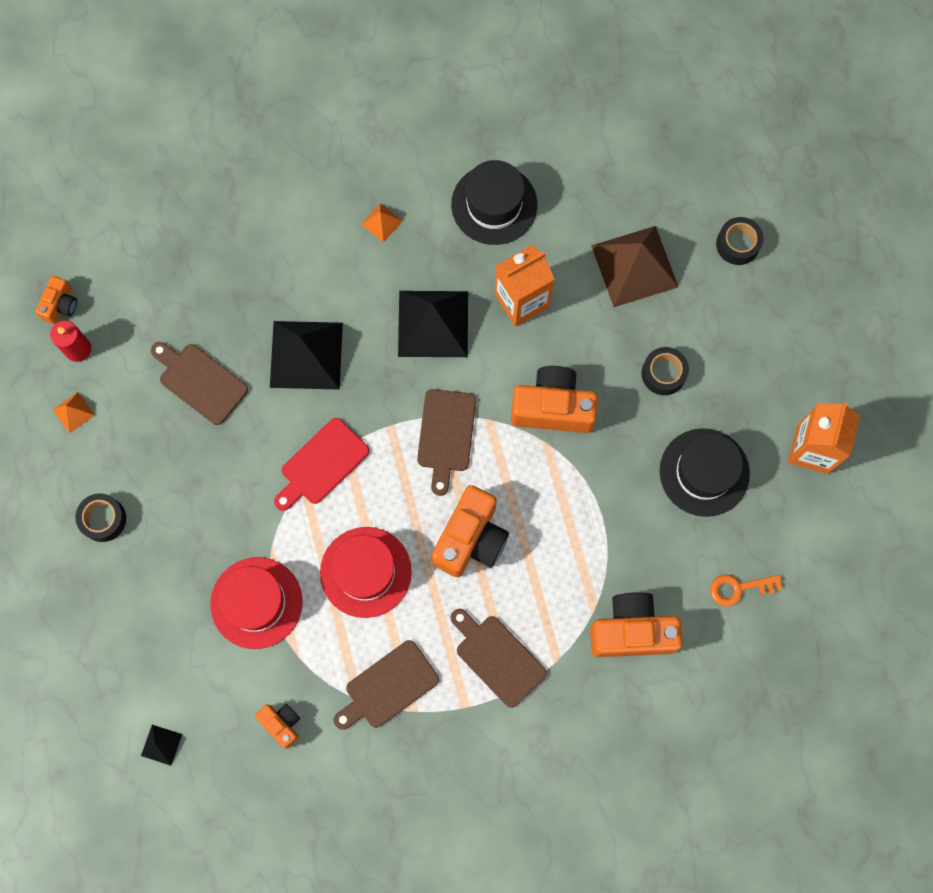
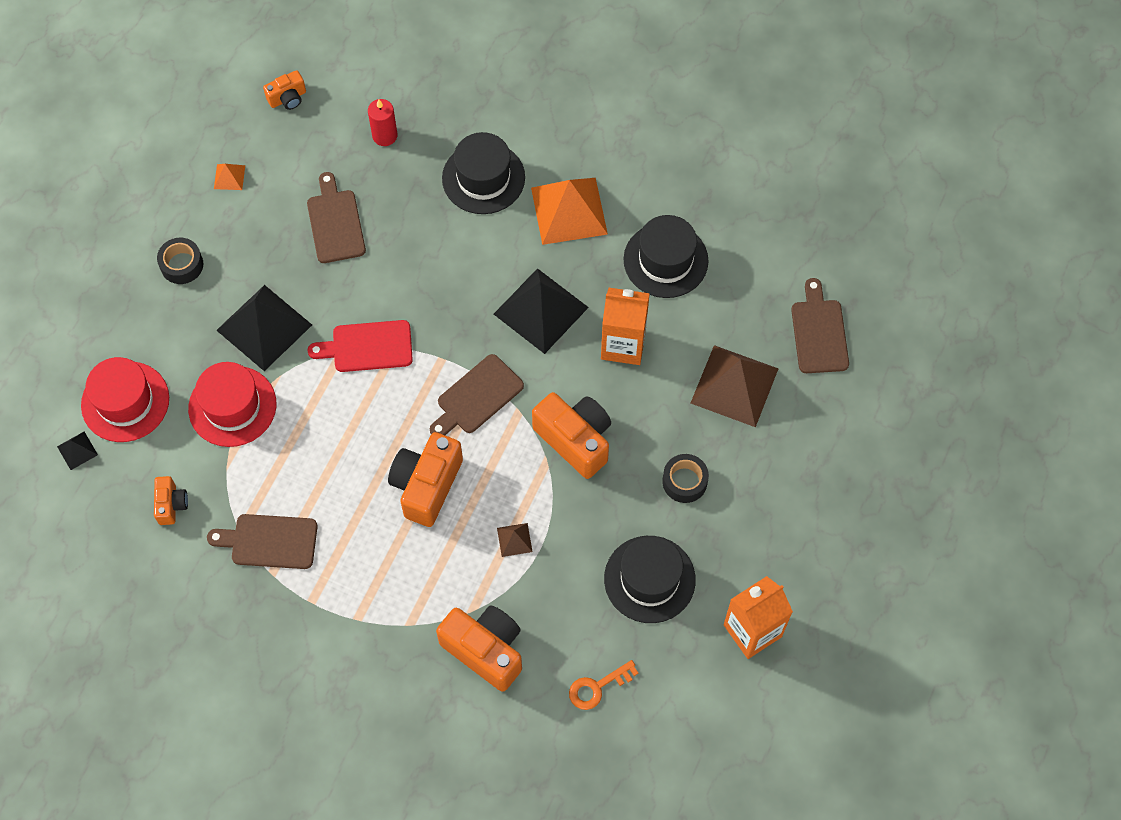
camera: 40 degrees right, 10 degrees down
(78, 349) = (272, 136): red candle -> red candle (385, 136)
(288, 248) = (483, 178): none -> black hat
(306, 354) = (427, 262): black pyramid -> black pyramid (264, 327)
(365, 572) = (329, 447): red hat -> red hat (125, 402)
(381, 222) = (569, 210): orange pyramid -> orange pyramid, size x2.30
(471, 539) = (426, 485): orange camera -> orange camera turned 135 degrees clockwise
(497, 657) = (367, 586): brown cutting board -> brown cutting board (819, 332)
(576, 526) = (514, 540): none -> brown pyramid
(737, 244) = (832, 431): black tape -> none
(739, 588) = (597, 687): orange key -> orange key turned 60 degrees counterclockwise

